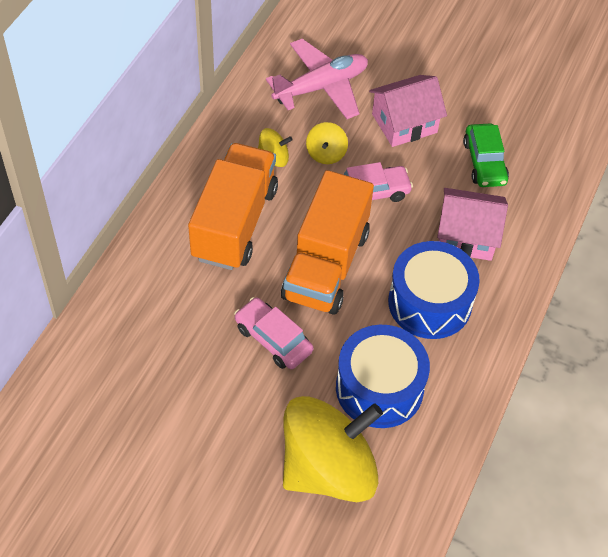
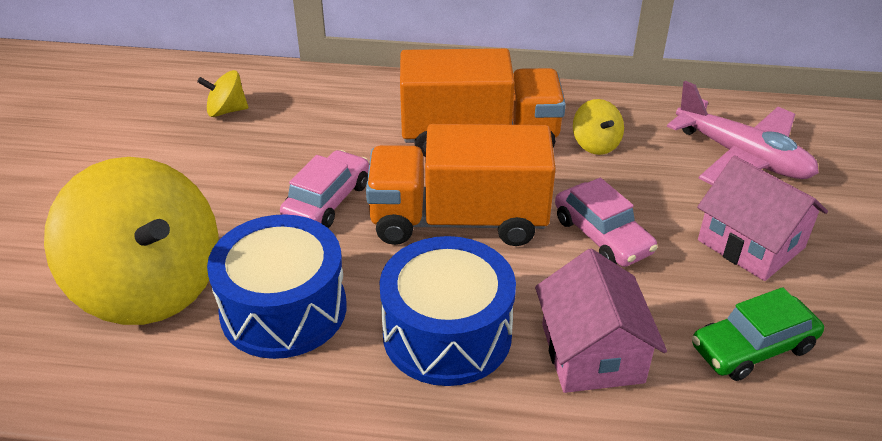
camera: 75 degrees right, 15 degrees down
(326, 154) = (636, 183): yellow spinning top -> yellow spinning top (226, 111)

